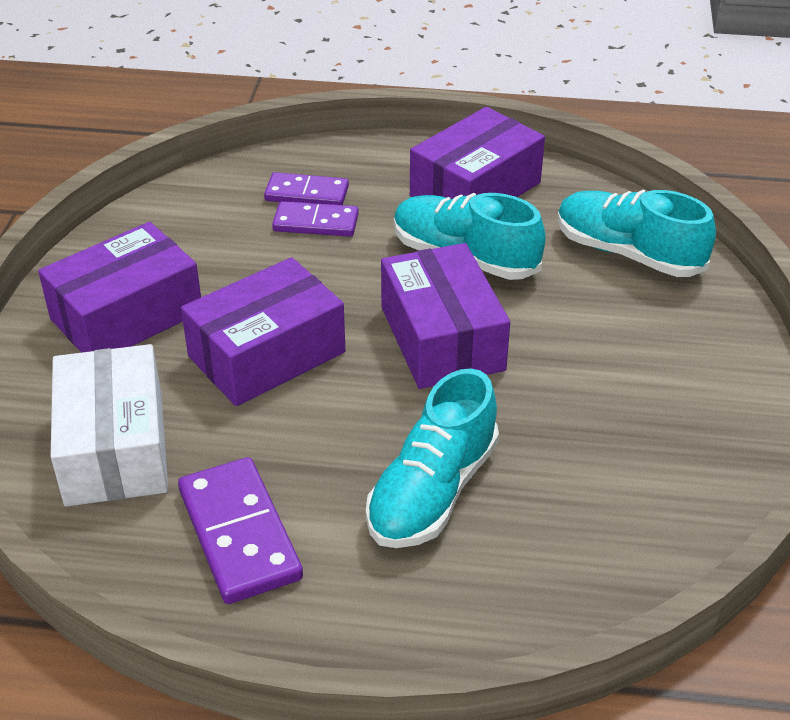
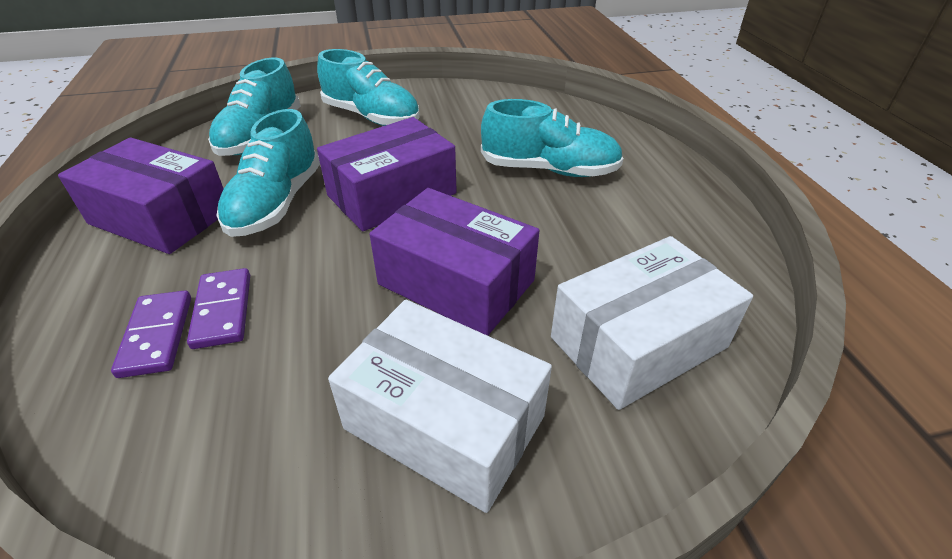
camera: 110 degrees left, 0 degrees up
(127, 316) = (444, 422): purple box -> white box
(240, 534) = (655, 237): purple domino -> none
(655, 351) = (371, 117): none -> turquoise shoe

